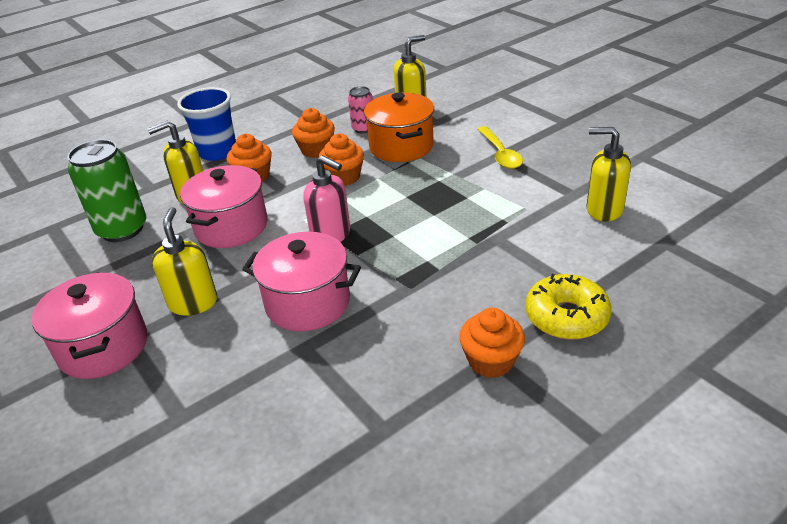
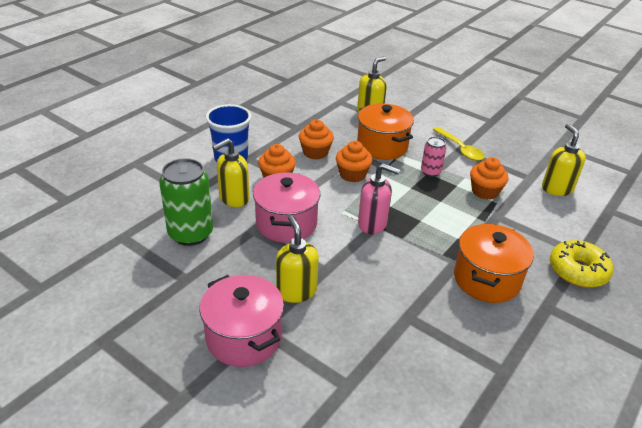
camera: 20 degrees left, 0 degrees up
(308, 303) = (389, 281): pink pot -> none
(363, 128) = (342, 132): pink can -> pink can (430, 172)
(432, 314) = (486, 279): none -> orange pot
(491, 361) = (547, 309): orange cupcake -> orange cupcake (485, 191)
(603, 210) = (557, 188): yellow soap dispenser -> yellow soap dispenser turned 75 degrees clockwise

